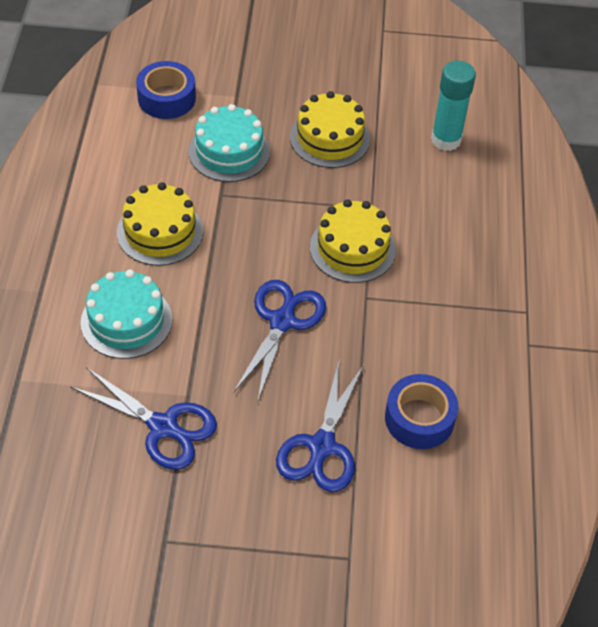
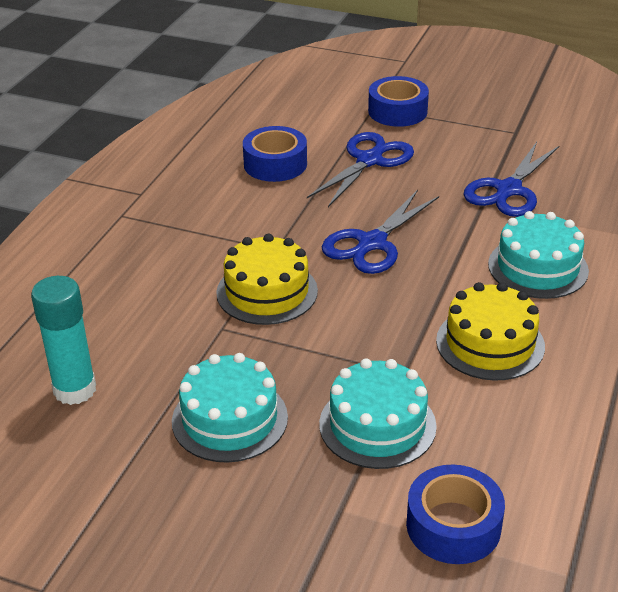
camera: 160 degrees left, 15 degrees down
(163, 427) = (508, 190): blue scissors -> blue scissors turned 105 degrees counterclockwise
(317, 555) = (397, 111): none -> blue tape
(330, 138) = (229, 419): yellow cake -> turquoise cake

